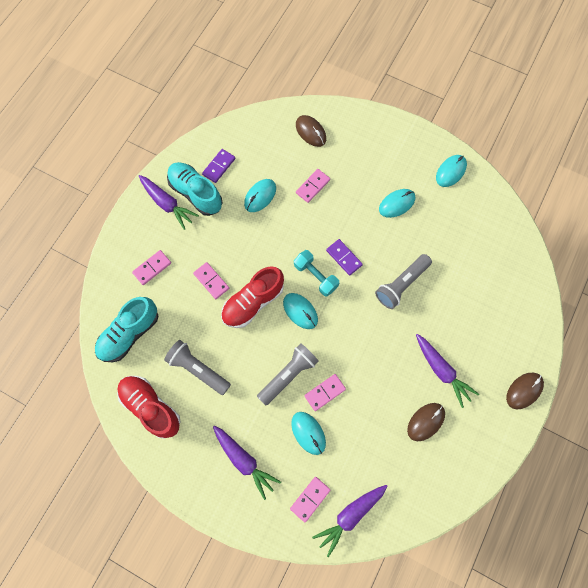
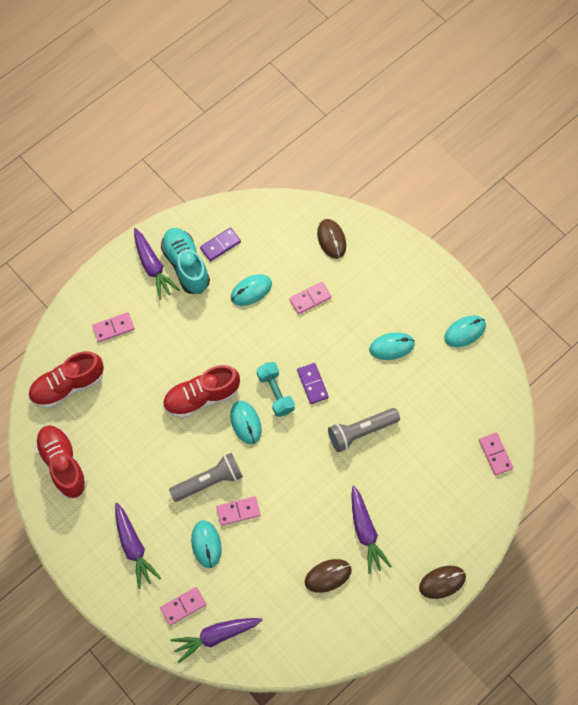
camera: 20 degrees right, 5 degrees down
(129, 333) = (67, 386): turquoise shoe -> red shoe
(198, 369) = (121, 444): grey flashlight -> none
(211, 281) = (167, 361): pink domino -> pink domino (495, 454)

